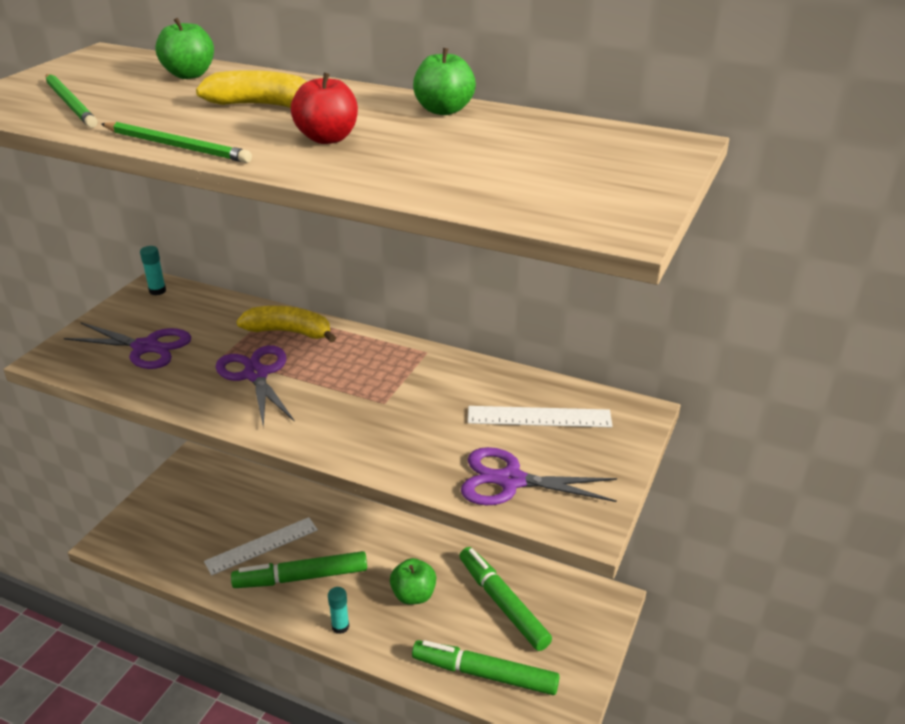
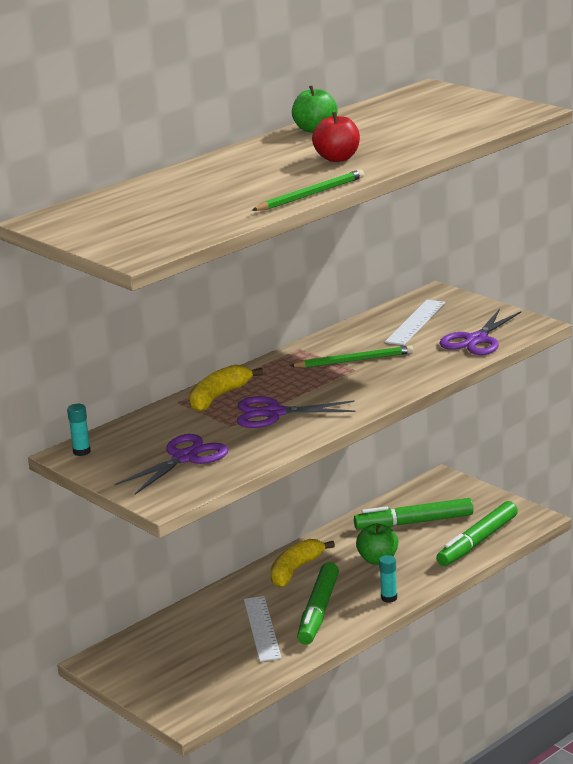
camera: 65 degrees left, 10 degrees down
(70, 103) = (177, 225): green pencil -> green pencil (354, 360)
(189, 75) = (146, 192): green apple -> none
(263, 105) = (250, 172): yellow banana -> yellow banana (295, 570)

